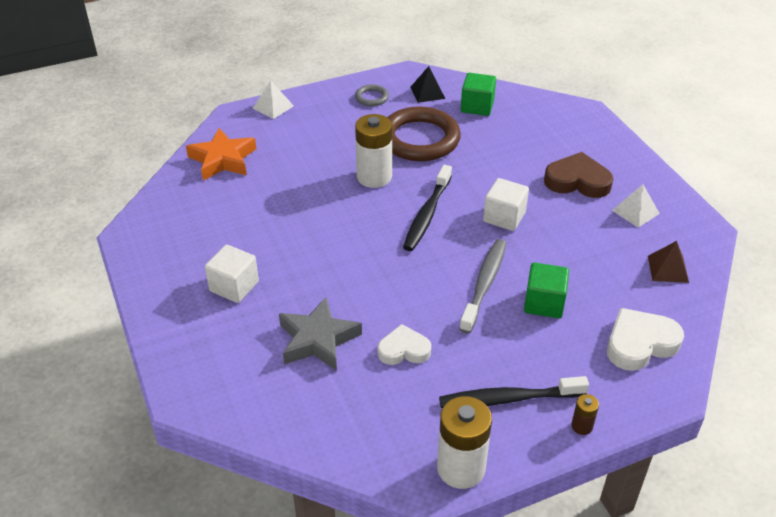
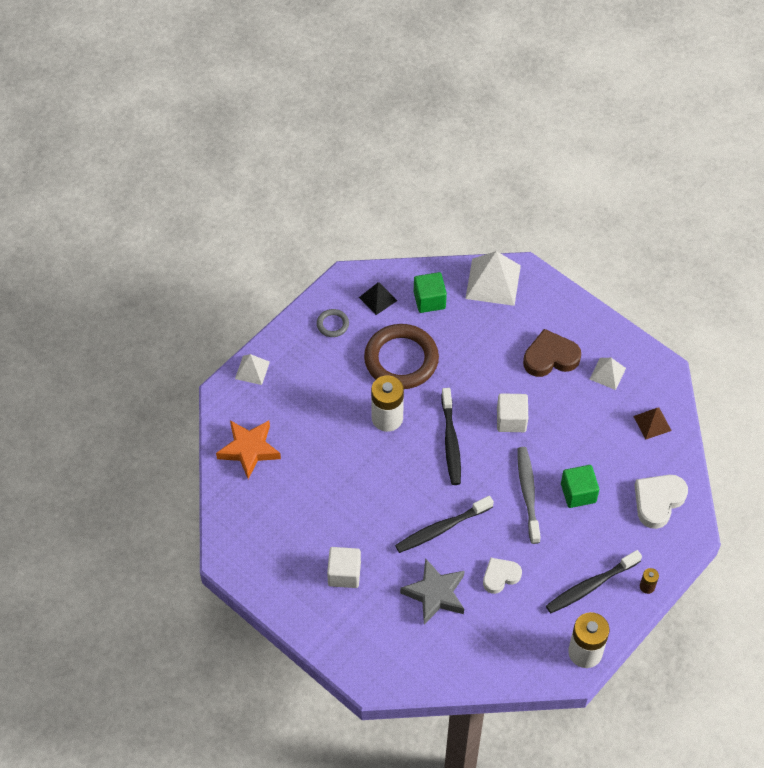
camera: 25 degrees left, 15 degrees up
(367, 283) = (442, 528): none -> black toothbrush
(550, 111) = (493, 282): none -> white pyramid

